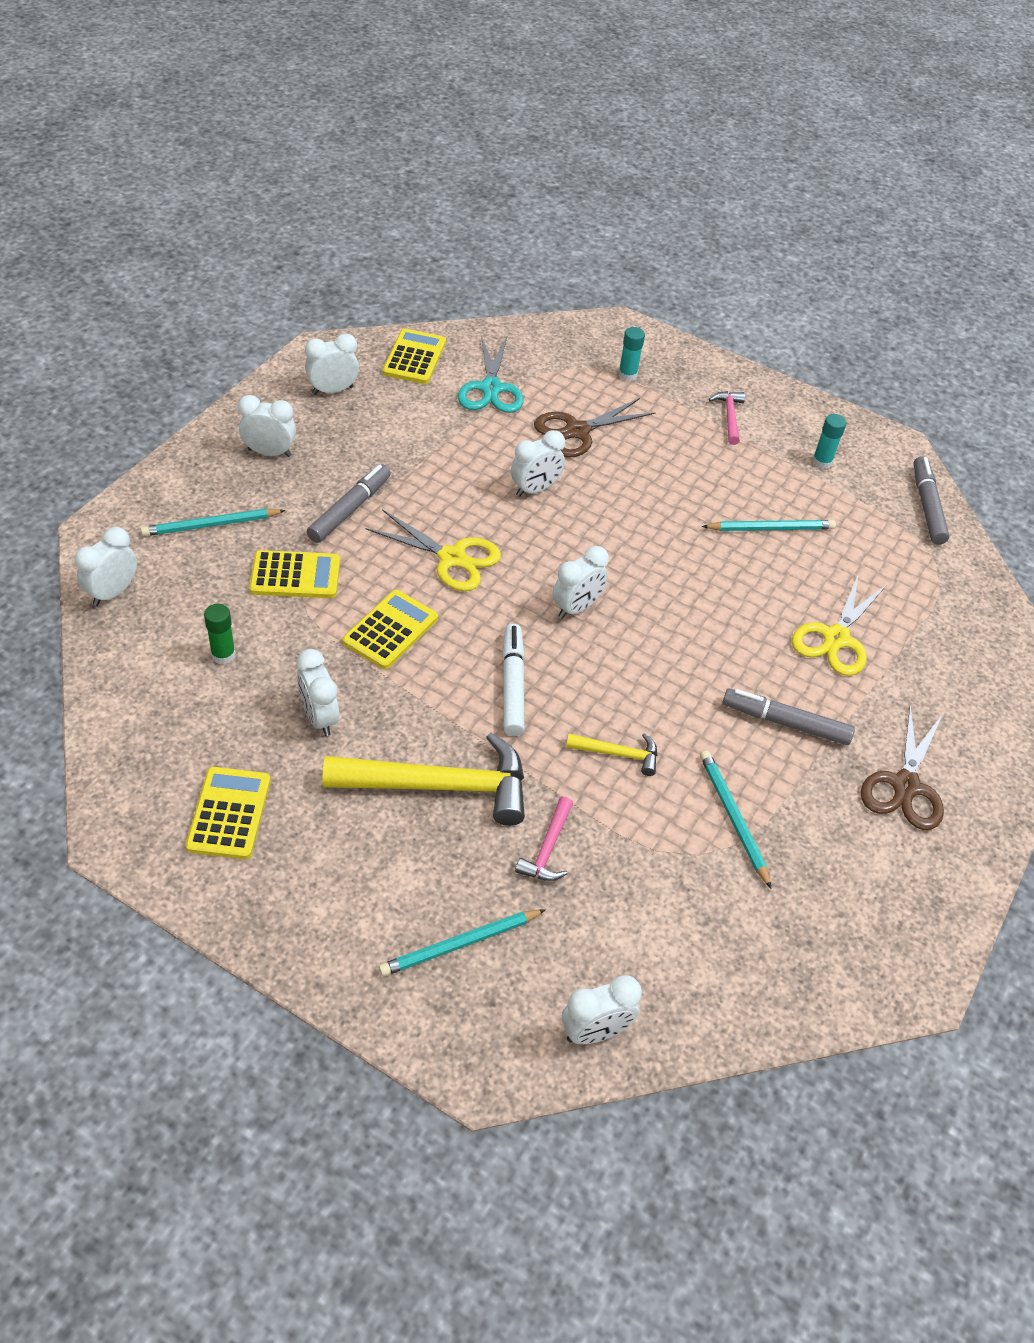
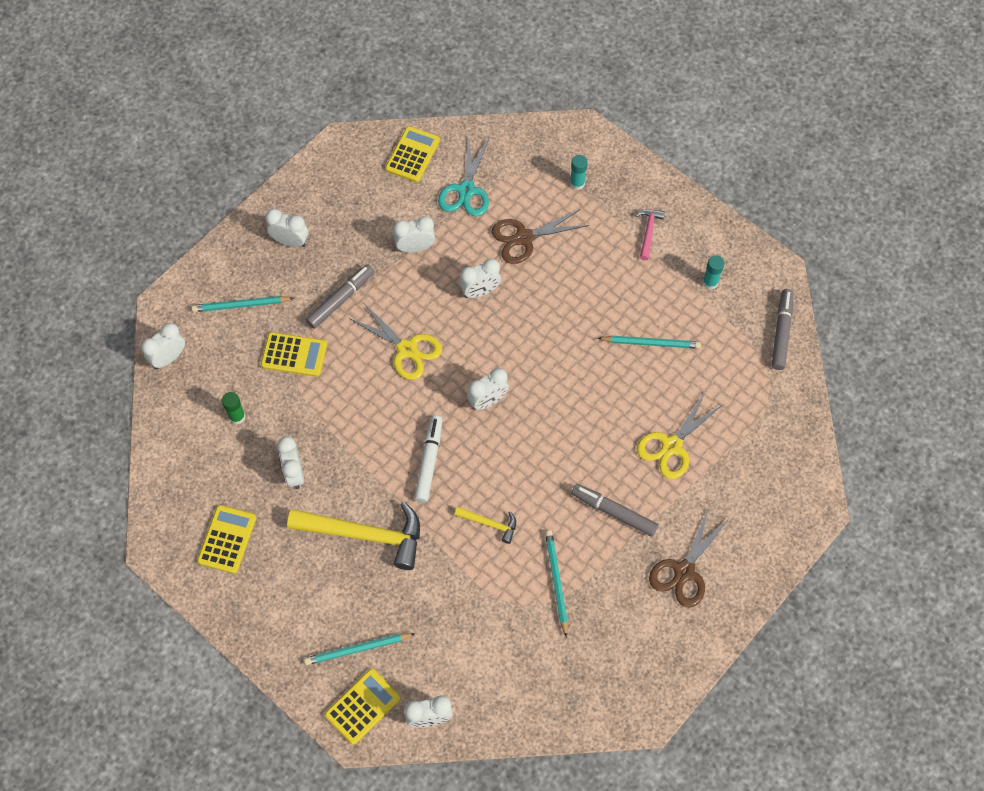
camera: 15 degrees right, 15 degrees up
(333, 390) = (345, 184): white clock -> white clock (415, 248)
(390, 630) = (353, 407): yellow calculator -> yellow calculator (362, 706)
(548, 848) = (427, 589): pink hammer -> none

